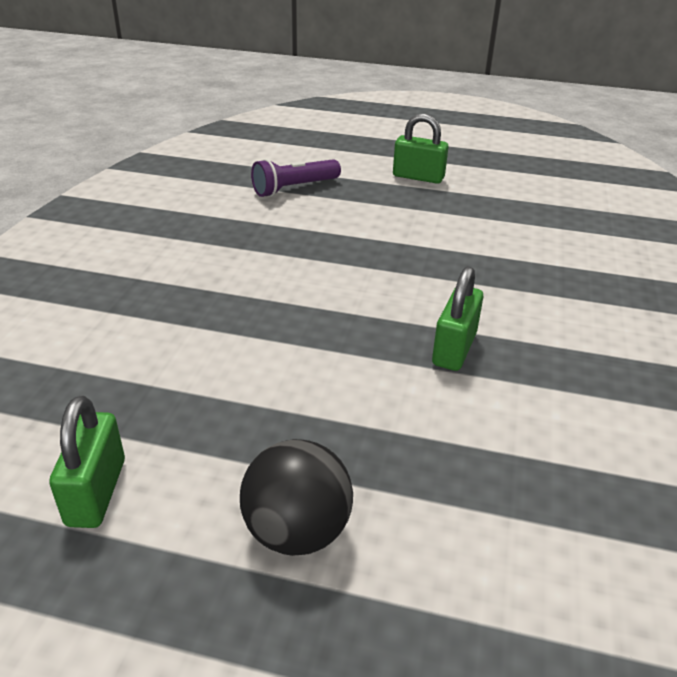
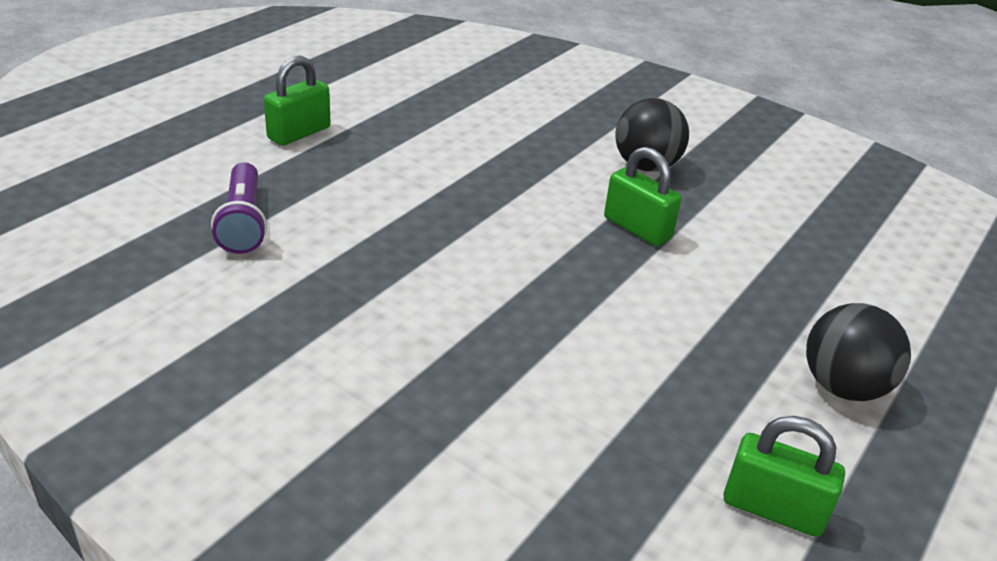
camera: 70 degrees left, 0 degrees up
(572, 336) = (646, 166): none -> black ball

